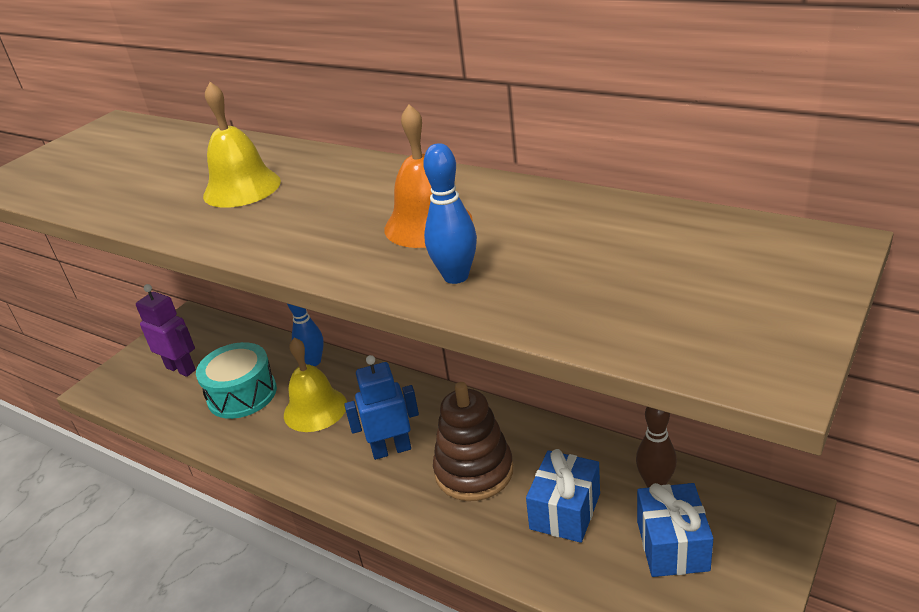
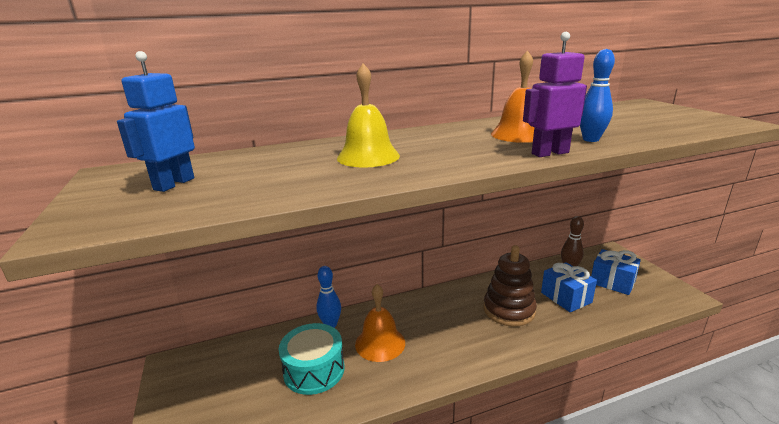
camera: 55 degrees left, 10 degrees down
(181, 369) = (229, 391): purple robot -> purple robot (549, 153)
(315, 409) = (380, 343): yellow bell -> orange bell
(391, 449) = (458, 329): blue robot -> blue robot (174, 184)

